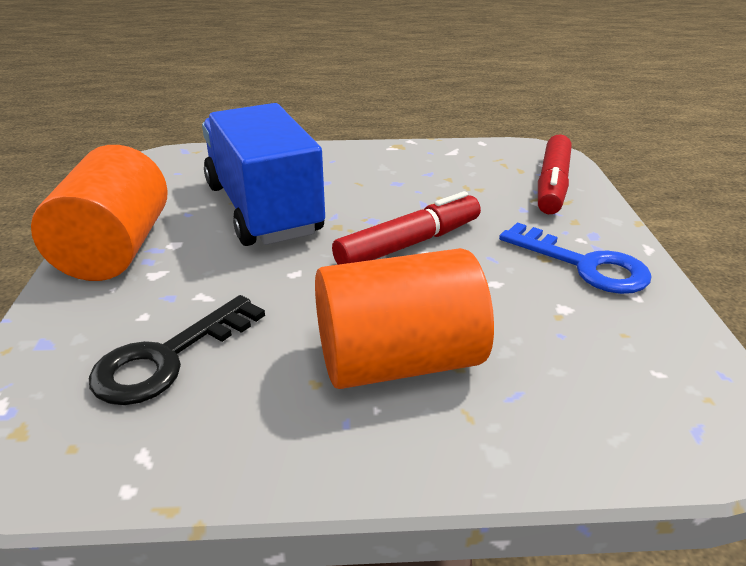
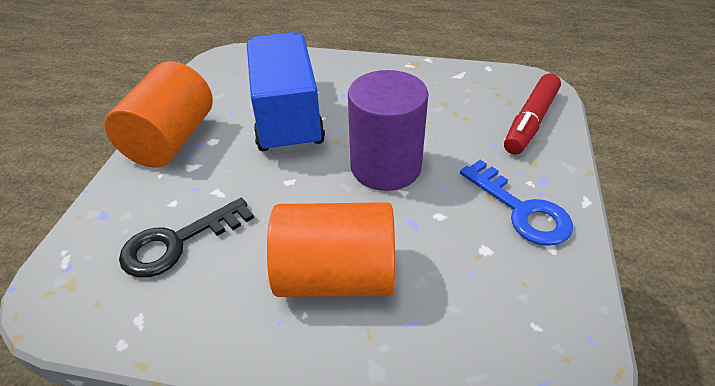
camera: 15 degrees right, 10 degrees up
(409, 244) = (386, 167): red marker -> purple cylinder

